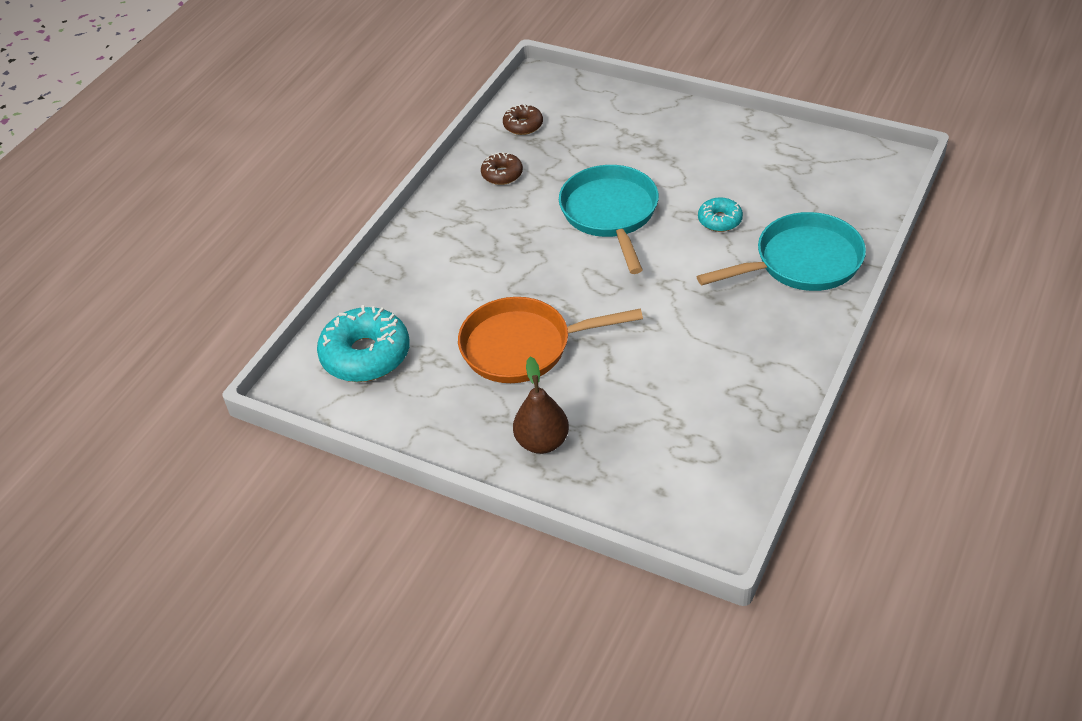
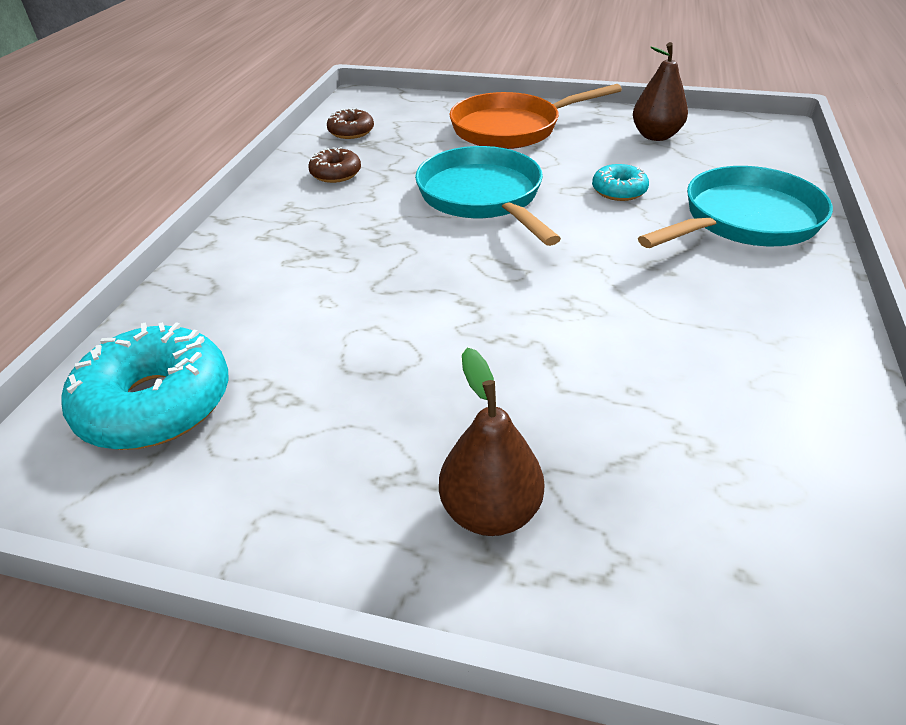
camera: 15 degrees left, 5 degrees down
(523, 346) = (413, 360): orange pan -> orange pan (511, 128)
(781, 161) = (655, 136): none -> brown pear

